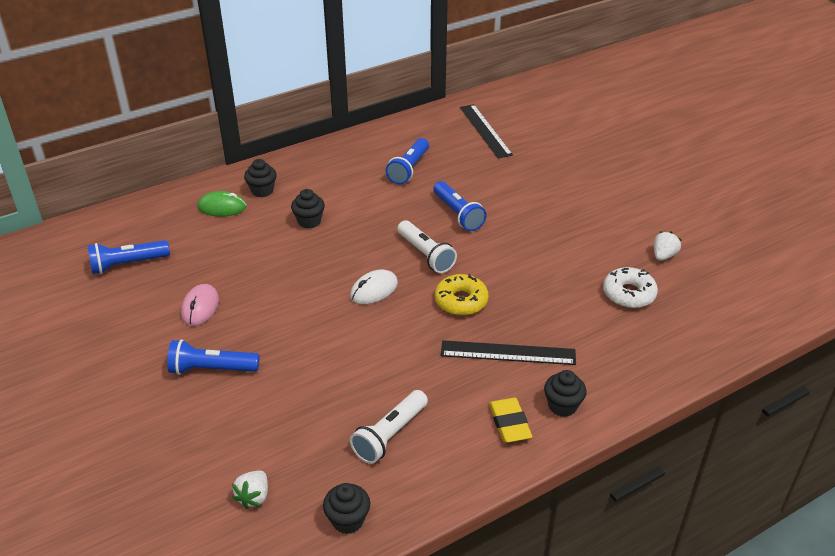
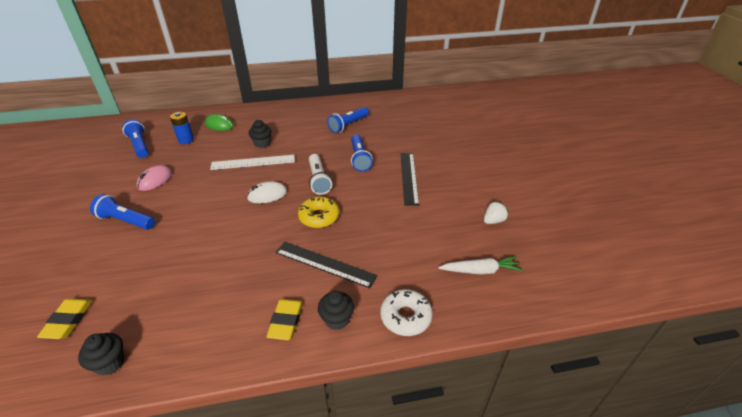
camera: 20 degrees right, 0 degrees up
(127, 264) = (139, 145): blue flashlight -> blue flashlight turned 60 degrees clockwise
(191, 241) = (186, 140): none -> blue battery
(254, 497) = (68, 320): white strawberry -> yellow eraser
(262, 191) = (250, 120): black cupcake -> none
(318, 251) = (253, 162): none -> white ruler
(390, 435) = (194, 303): white flashlight -> none
(485, 130) = (414, 112): black ruler -> black ruler (409, 177)
(629, 294) = (447, 243): white donut -> white donut (405, 317)
(680, 315) = (480, 271): none -> white carrot

